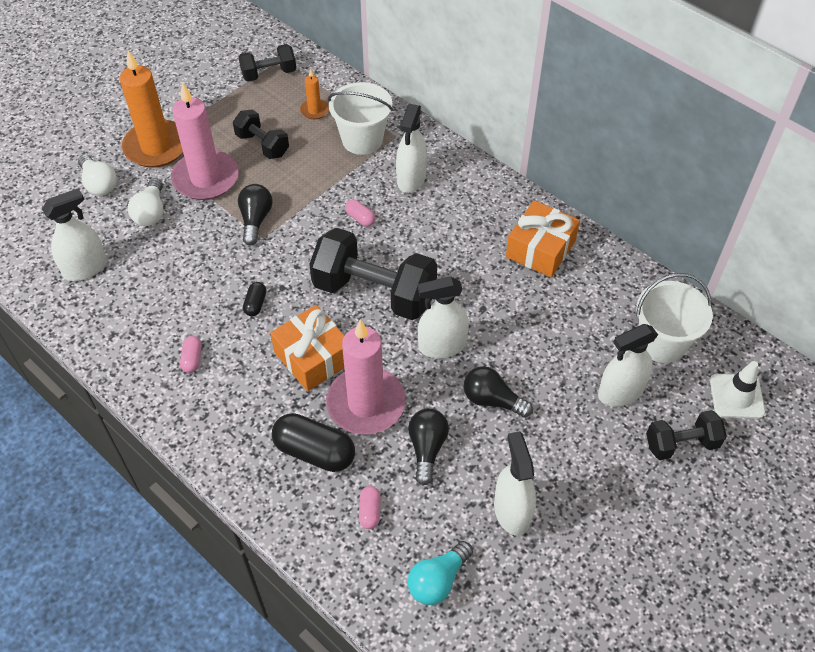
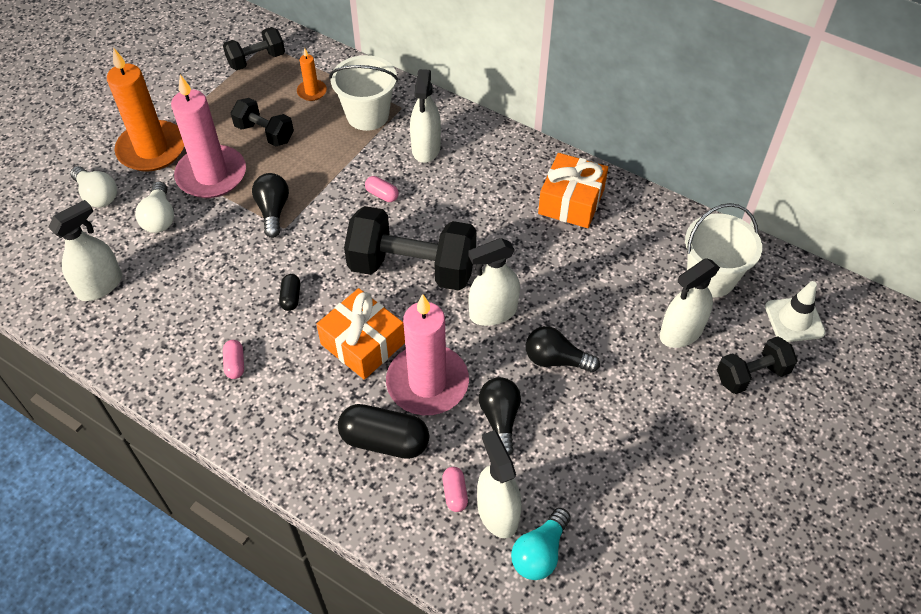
camera: 10 degrees left, 0 degrees up
(512, 511) = (599, 469): white spray bottle -> white spray bottle (497, 513)

